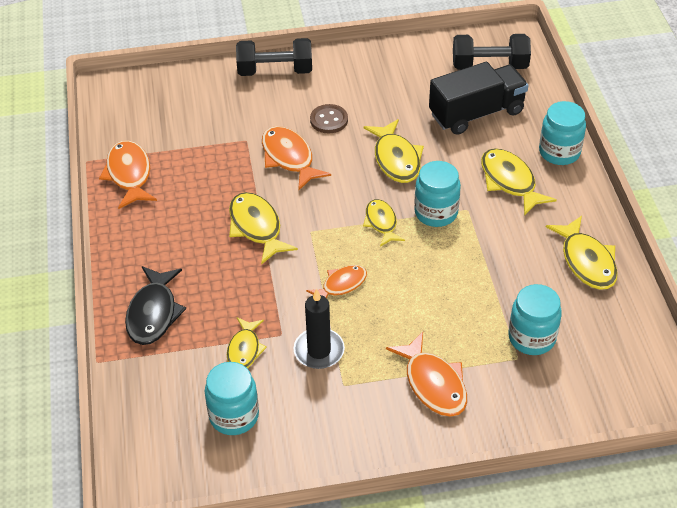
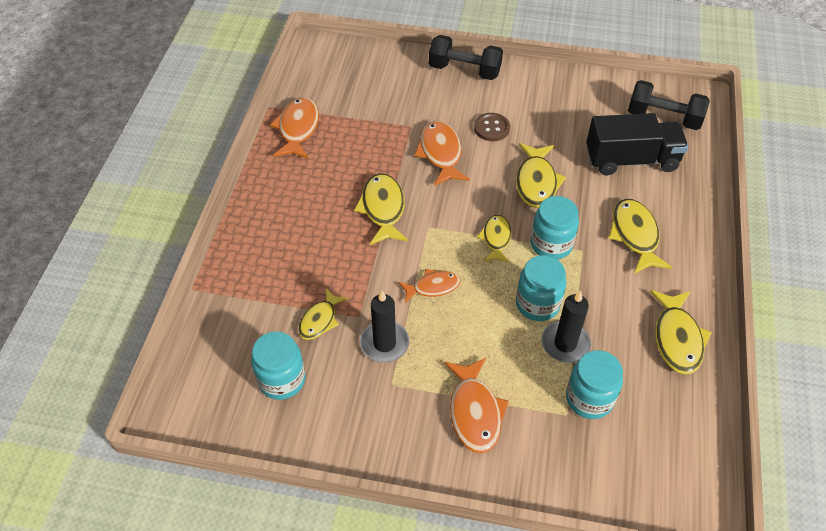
camera: 20 degrees right, 5 degrees up
(153, 313) = (259, 260): black fish -> none
(489, 297) = (565, 343): none -> black candle
(559, 152) = (696, 221): turquoise jar -> turquoise jar (537, 304)

